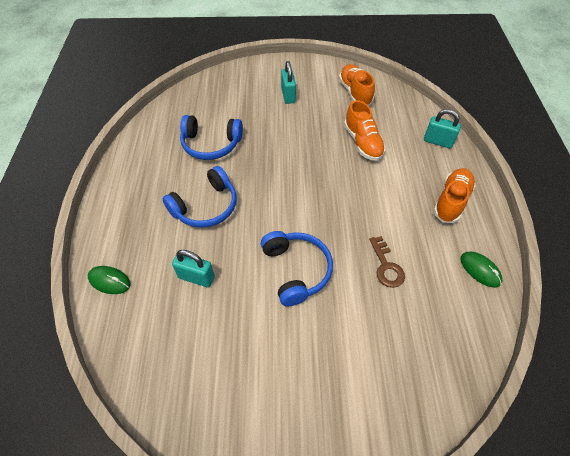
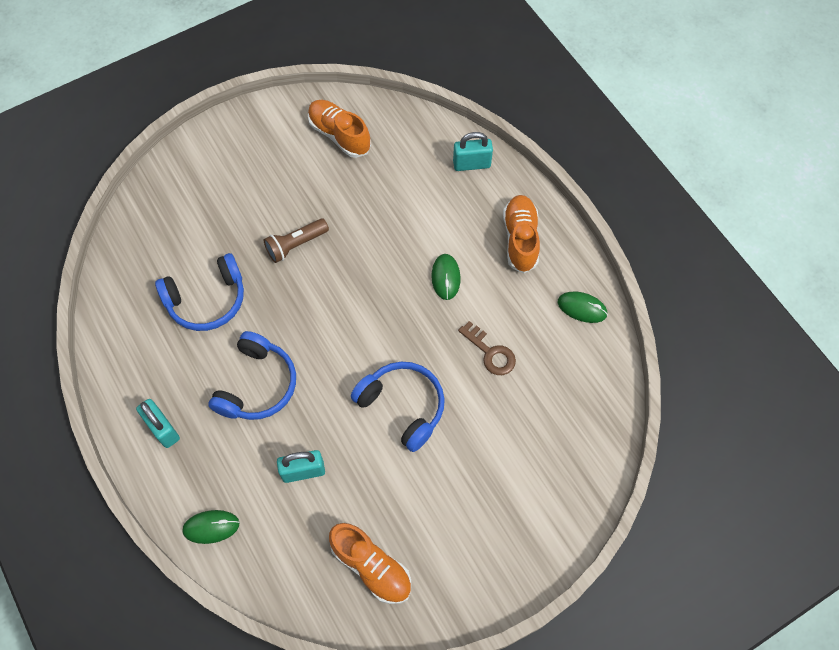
camera: 30 degrees left, 10 degrees up
(287, 138) = (296, 245): none -> brown flashlight
(288, 95) = (258, 179): turquoise padlock -> turquoise padlock (163, 429)
(363, 143) = (388, 207): orange shoe -> orange shoe (371, 567)
(379, 201) = (445, 277): none -> green mouse

